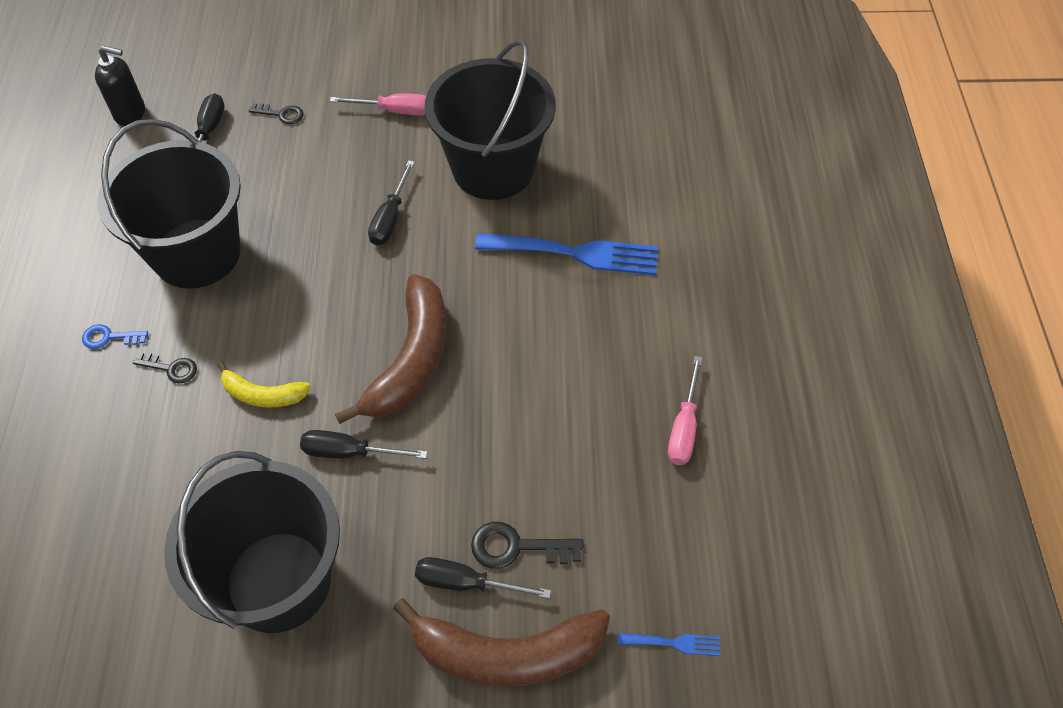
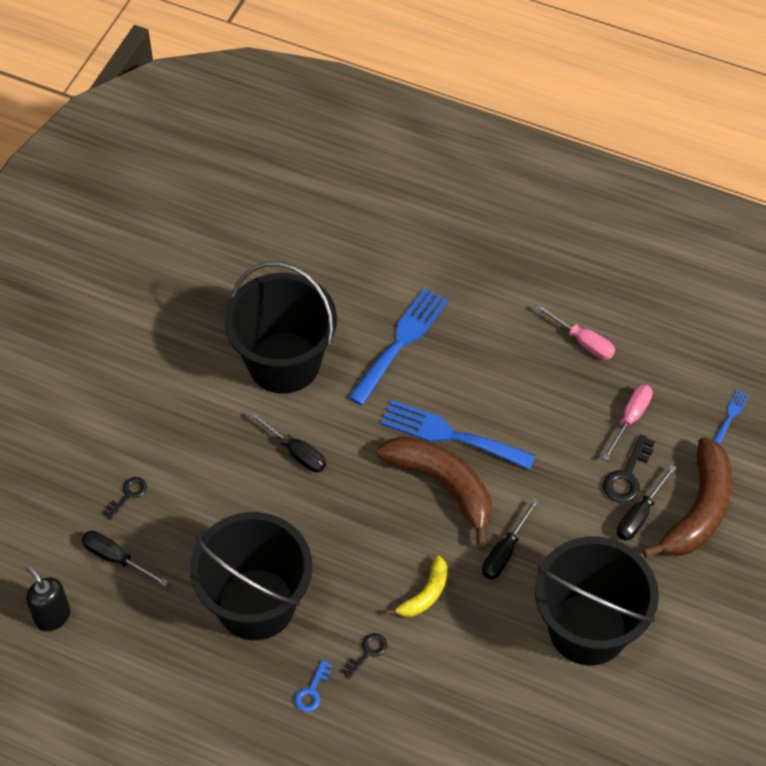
camera: 65 degrees left, 0 degrees up
(130, 114) = (52, 616): black soap dispenser -> black soap dispenser turned 75 degrees counterclockwise
(394, 111) = (176, 409): pink screwdriver -> pink screwdriver (630, 419)
(480, 342) = (450, 435): none -> blue fork

